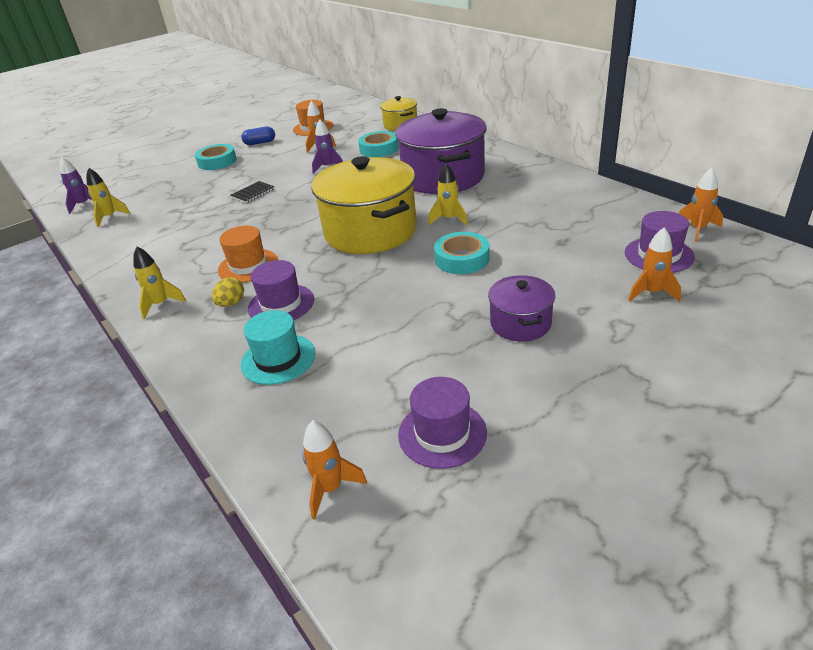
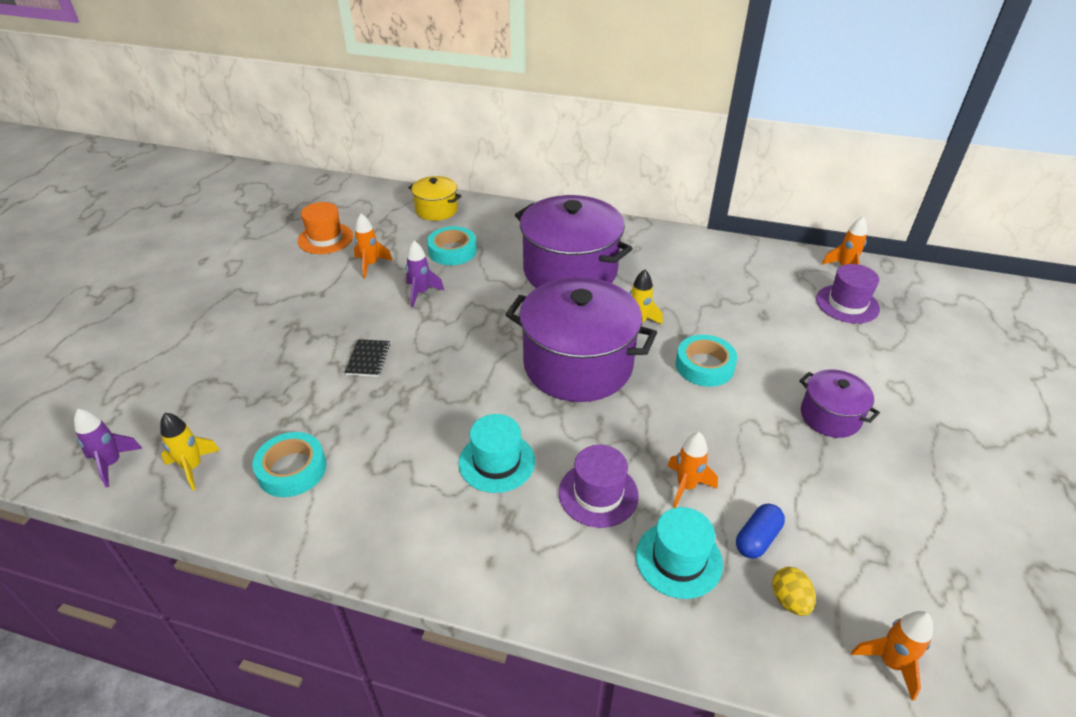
camera: 40 degrees left, 5 degrees up
(161, 304) = (456, 560): yellow rocket -> none
(217, 162) = (249, 326): turquoise tape -> turquoise tape (292, 469)
(231, 303) = (541, 519): yellow egg -> yellow egg (789, 600)
(248, 266) = (497, 462): orange hat -> turquoise hat
(260, 143) = (276, 279): blue capsule -> blue capsule (757, 539)
(370, 231) = (578, 365): yellow pot -> purple pot
(442, 433) = (901, 556): purple hat -> none
(651, 293) = (883, 345): orange rocket -> orange rocket (686, 486)

